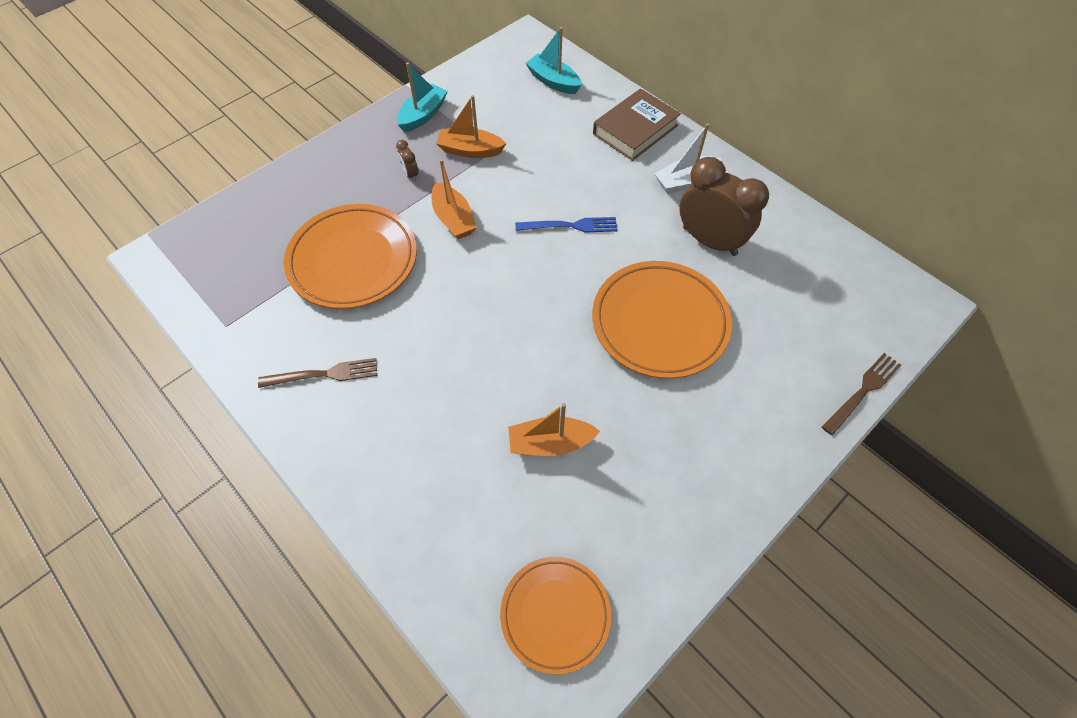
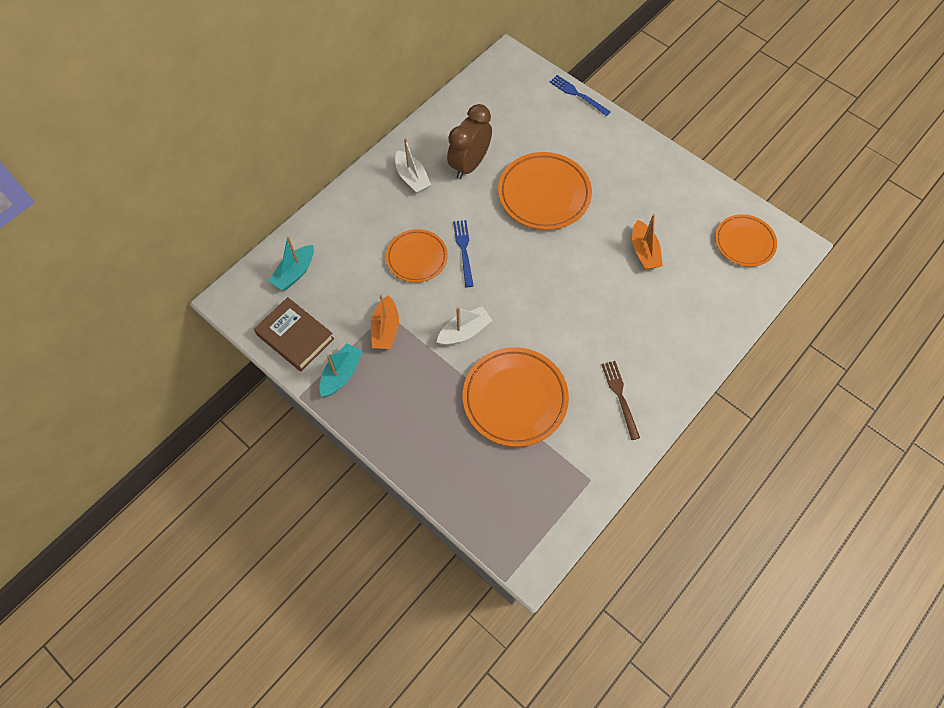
camera: 95 degrees left, 5 degrees up
(410, 174) = (417, 372): brown clock -> none
(423, 115) = (341, 374): turquoise boat -> turquoise boat turned 90 degrees clockwise
(453, 219) = (464, 332): orange boat -> white boat
(563, 181) = (417, 258): none -> orange plate
(635, 130) = (356, 210): brown book -> brown book (295, 337)
(863, 391) = (577, 94): brown fork -> blue fork

